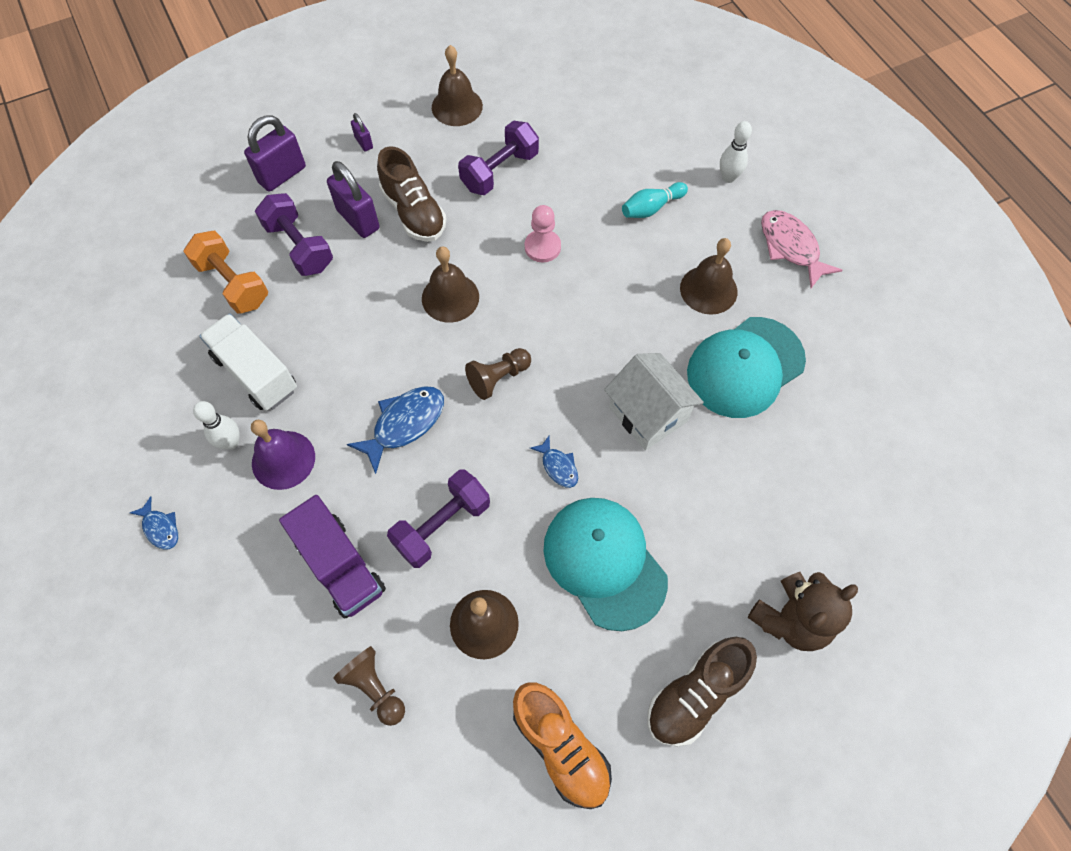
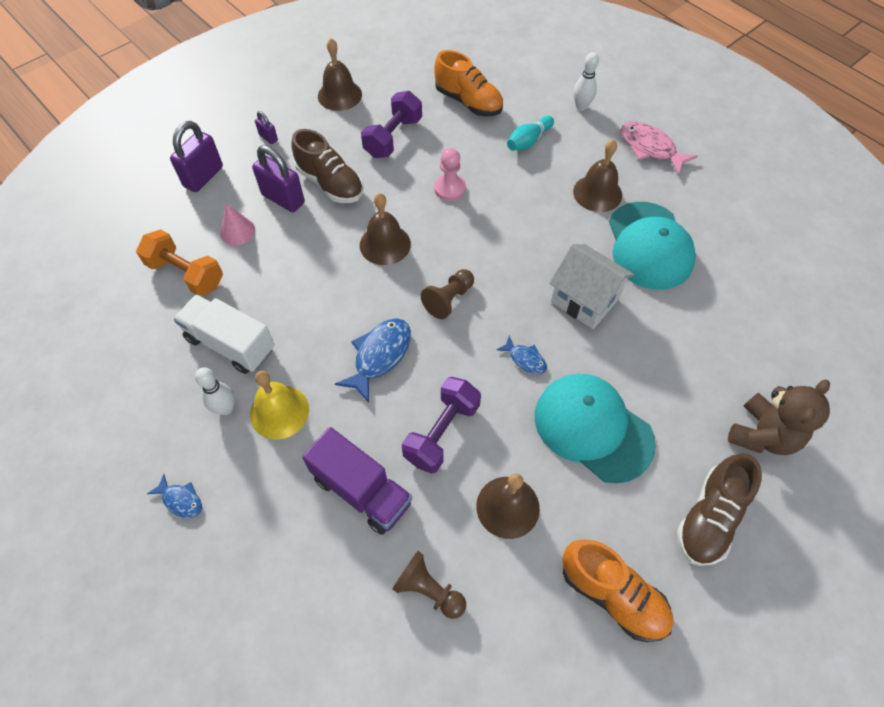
camera: 15 degrees left, 5 degrees down
(283, 460) = (279, 412): purple bell -> yellow bell
(299, 246) = (237, 231): purple dumbbell -> pink cone
(599, 145) = (468, 102): none -> orange shoe
(745, 367) = (649, 246): turquoise cap -> turquoise cap turned 45 degrees counterclockwise

